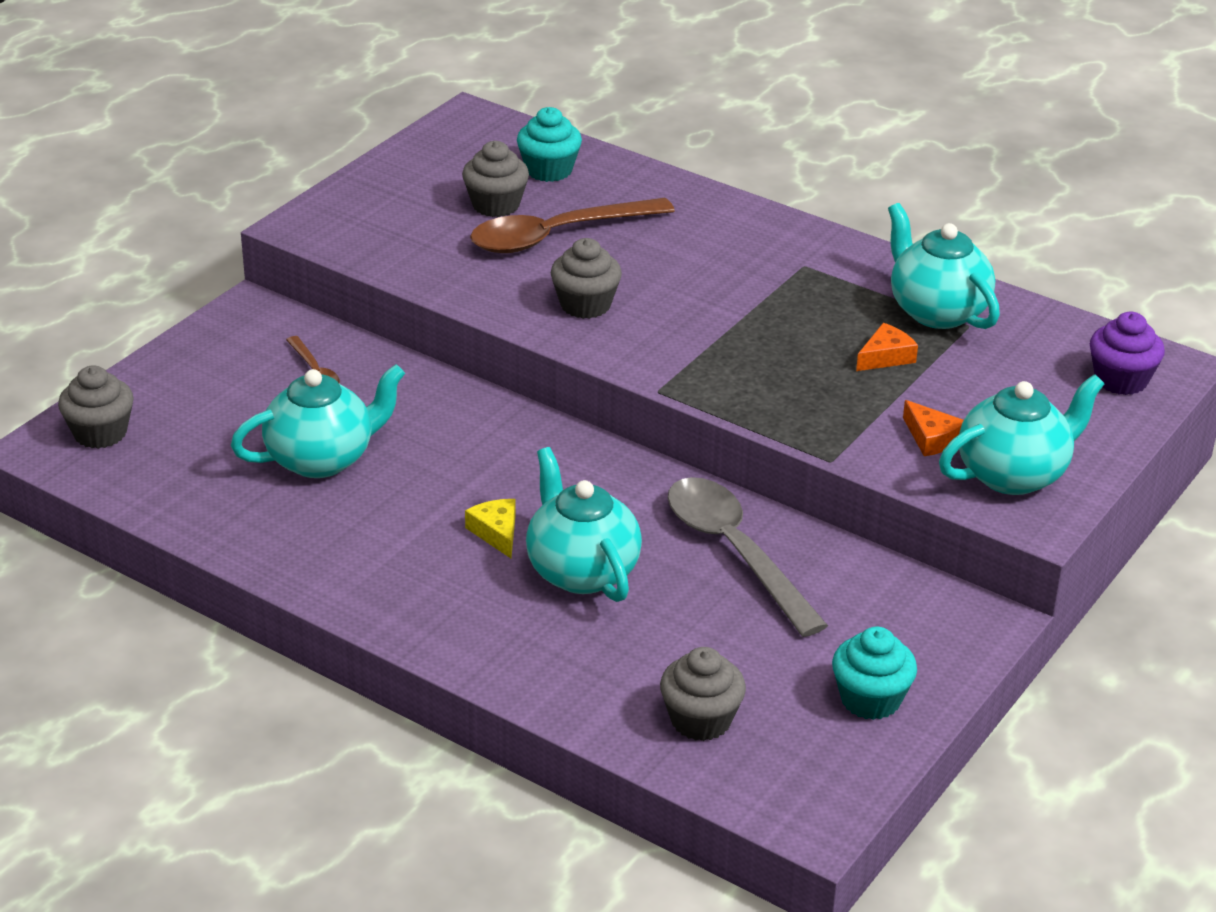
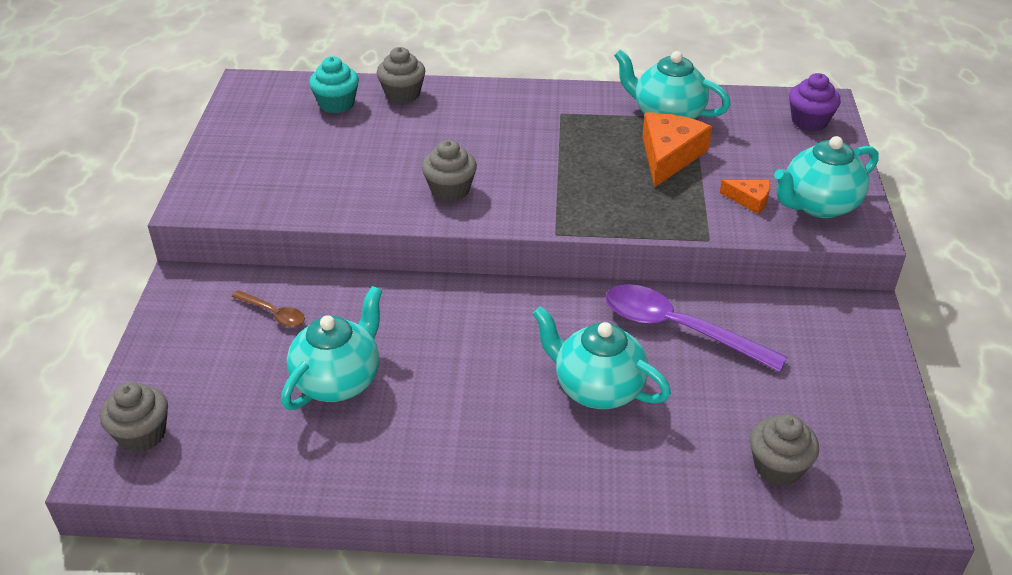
camera: 30 degrees left, 5 degrees up
(496, 205) = (322, 140): grey cupcake -> grey cupcake (402, 94)
(496, 533) = (514, 385): yellow cheese -> none
(556, 236) = (384, 148): brown spoon -> none
(734, 551) = (677, 329): grey spoon -> purple spoon
(870, 699) = (858, 398): turquoise cupcake -> none
(885, 357) = (669, 156): orange cheese -> orange cheese, size x1.91
(1014, 474) = (818, 205): turquoise teapot -> turquoise teapot turned 150 degrees counterclockwise

